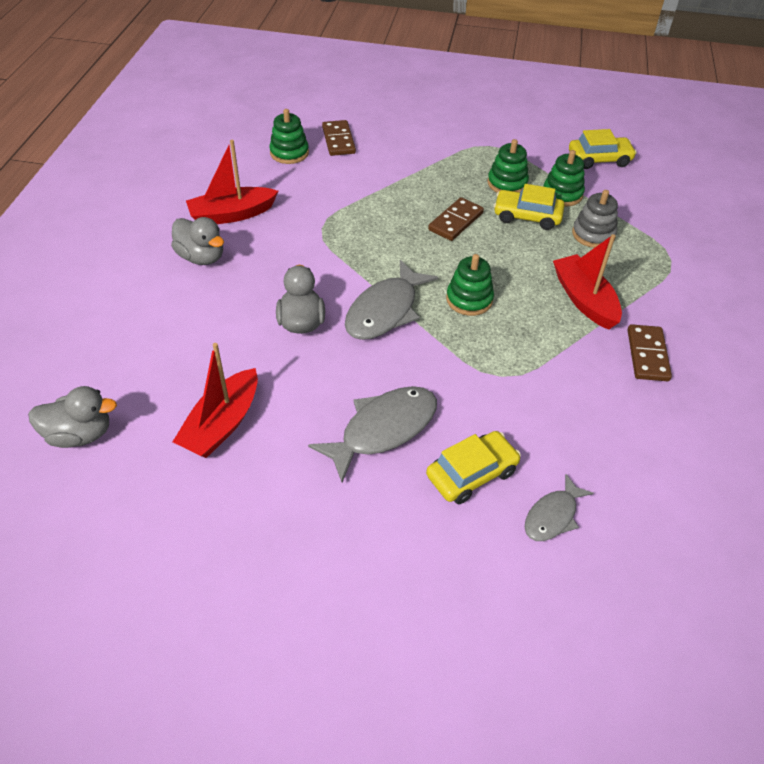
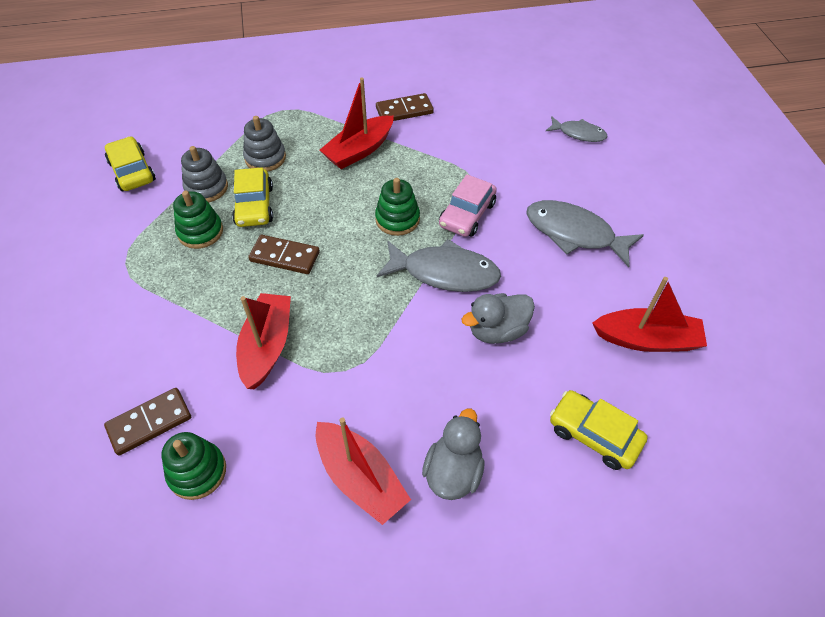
camera: 110 degrees left, 5 degrees up
(80, 434) = (740, 447): grey duck -> none
(368, 196) = (267, 346): none -> red boat
(452, 351) = (467, 214): none -> pink car
(472, 474) = (576, 176): yellow car -> yellow car (594, 434)
(562, 194) = (206, 188): green stacking toy -> grey stacking toy

